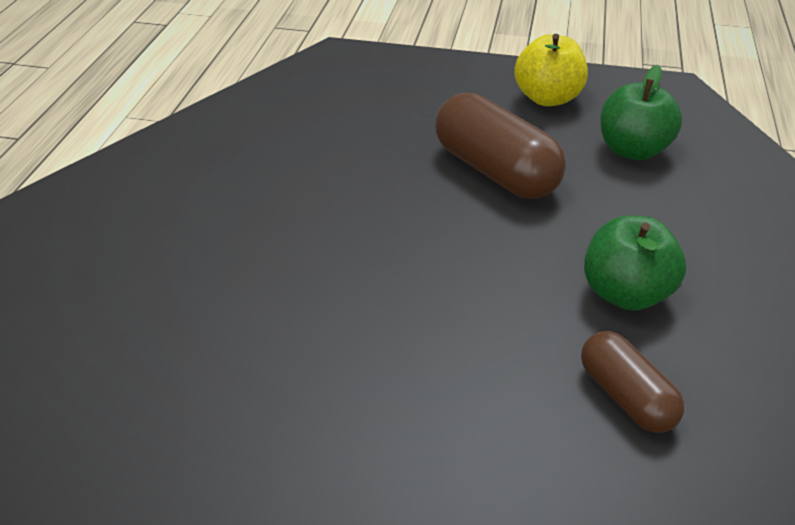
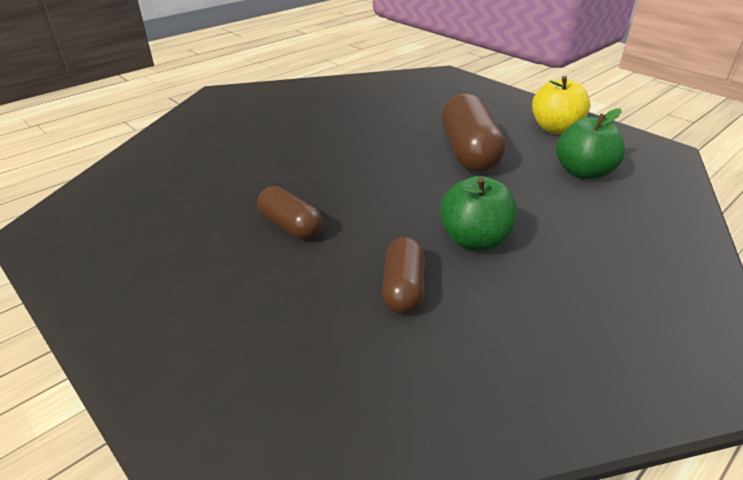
camera: 35 degrees right, 5 degrees down
(414, 382) = (290, 226): none -> brown capsule

